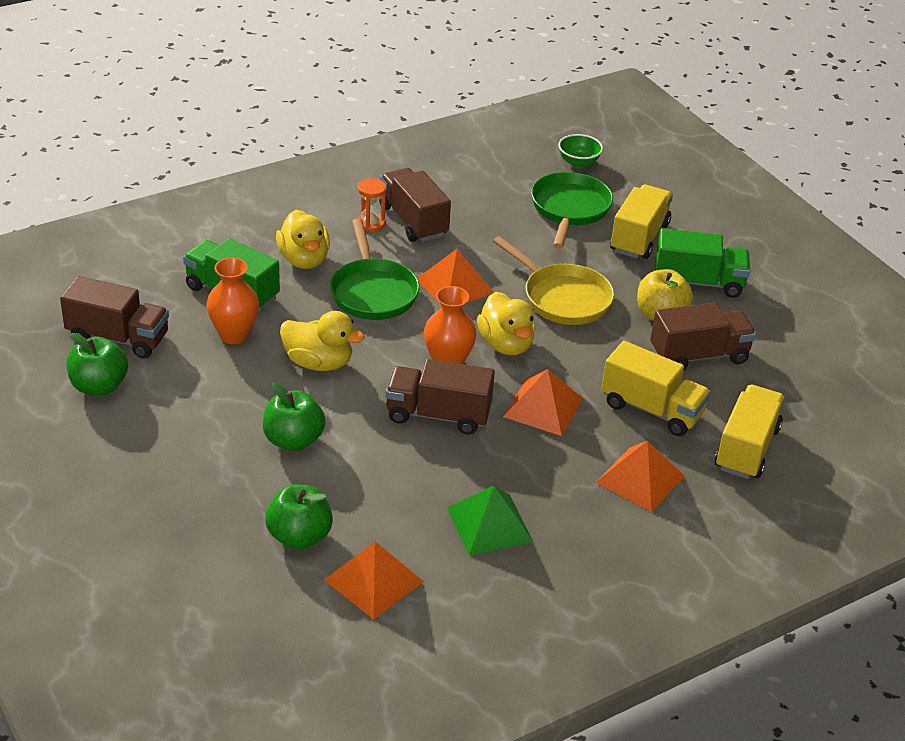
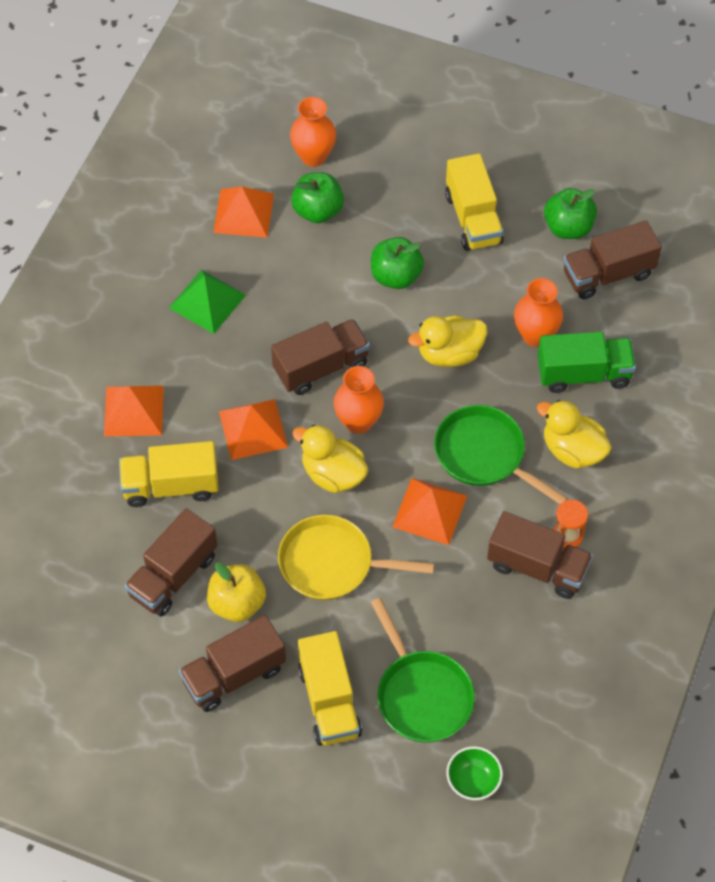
camera: 145 degrees right, 20 degrees up
(243, 590) = (313, 156): none -> orange vase
(698, 282) = (234, 675): green truck -> brown truck
(746, 448) = (74, 496): yellow truck -> yellow truck (473, 218)

